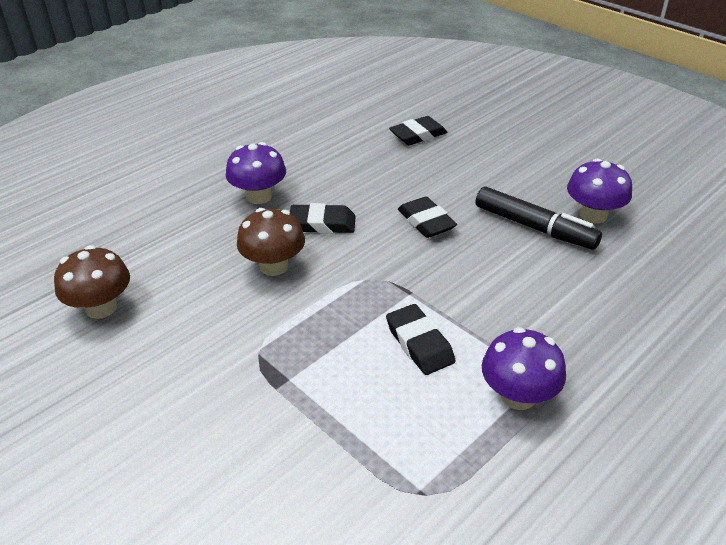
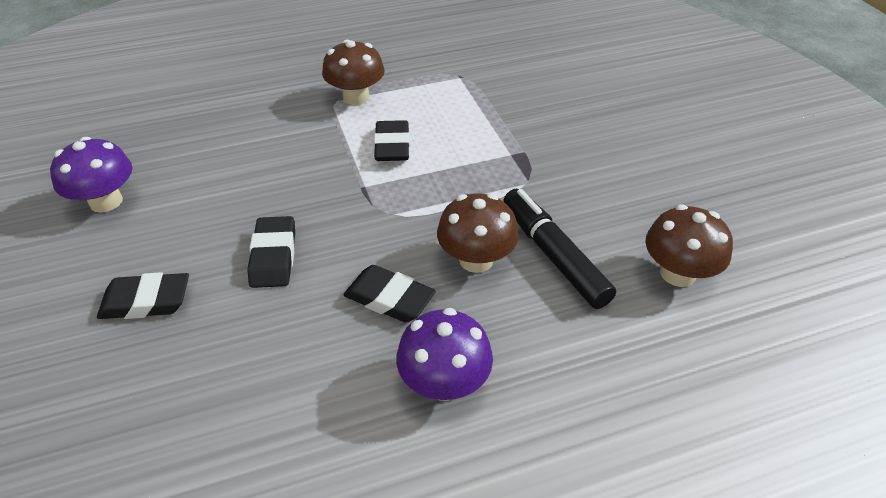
camera: 155 degrees left, 5 degrees up
(418, 135) = (116, 428): black eraser -> black eraser (146, 301)
(518, 396) = (356, 97): purple mushroom -> brown mushroom
(534, 227) = (178, 209): black marker -> black marker (553, 255)

